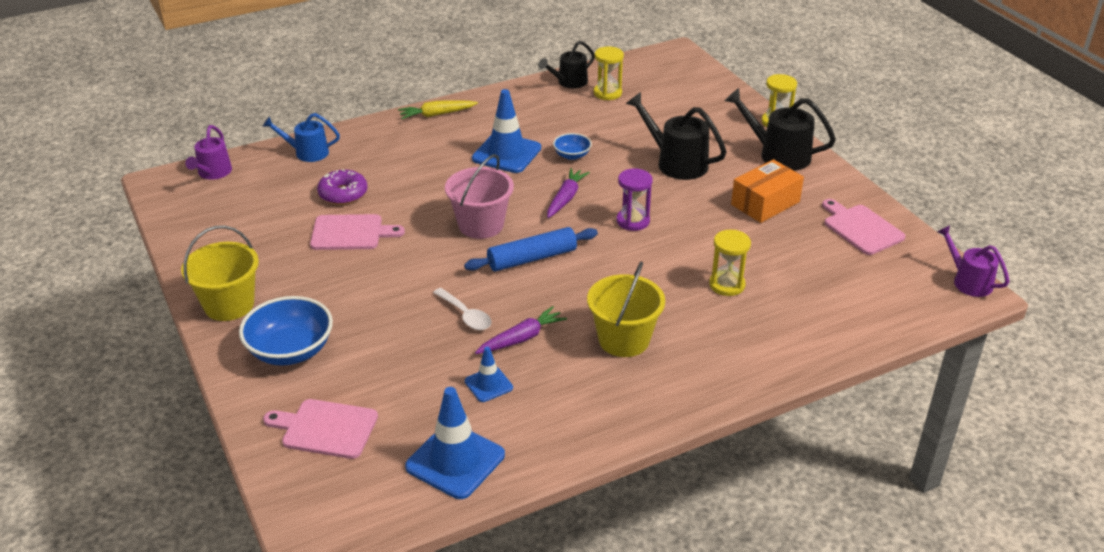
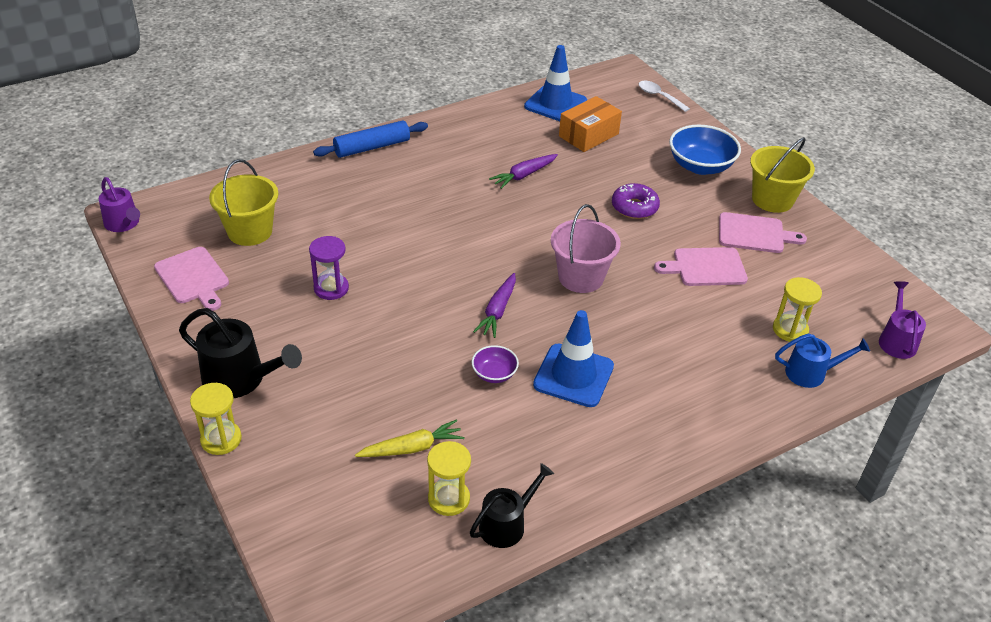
camera: 175 degrees right, 5 degrees up
(325, 428) = (648, 120): pink cutting board -> pink cutting board (754, 234)
(343, 194) = (737, 313): purple donut -> purple donut (634, 207)
(436, 114) = (681, 445): yellow carrot -> yellow carrot (412, 448)
(466, 315) = (572, 192): white spoon -> white spoon (659, 96)
(488, 384) = (543, 145): blue traffic cone -> none
(532, 258) = (524, 242): blue rolling pin -> blue rolling pin (372, 147)
(572, 155) = (494, 374): blue bowl -> purple bowl
(624, 339) = (442, 175): yellow bucket -> yellow bucket (250, 231)
(633, 221) = (427, 283): purple hourglass -> purple hourglass (331, 288)
(676, 163) = (369, 364): black watering can -> none
(727, 285) = (347, 219): yellow hourglass -> yellow hourglass (790, 330)
(765, 203) = (282, 307): orange box -> orange box (588, 135)

